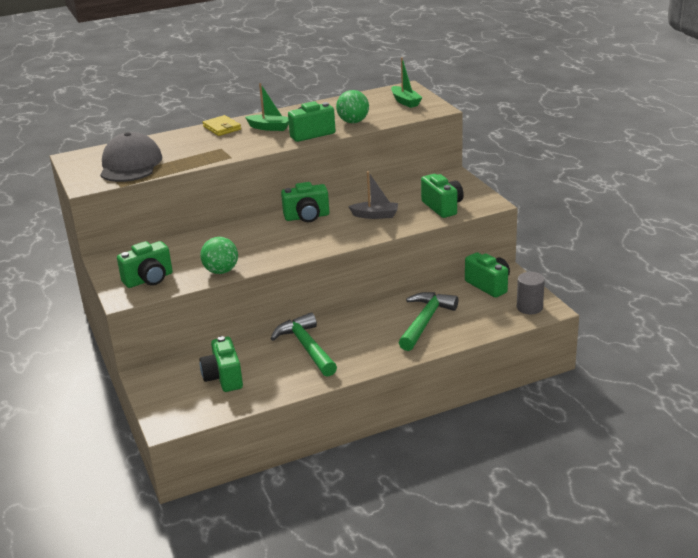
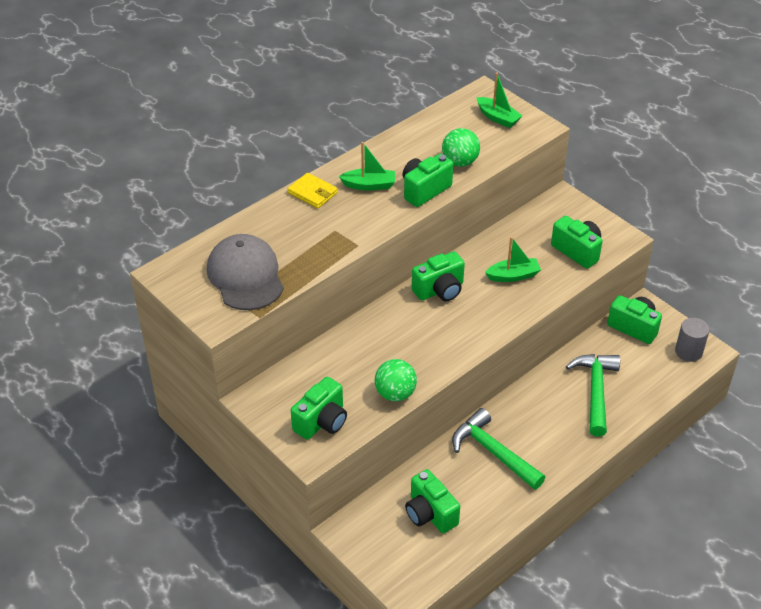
camera: 20 degrees left, 15 degrees up
(375, 215) = (513, 276): grey boat -> green boat

